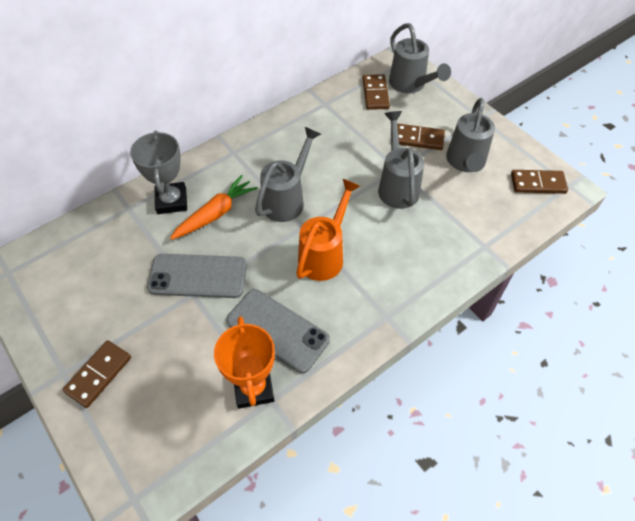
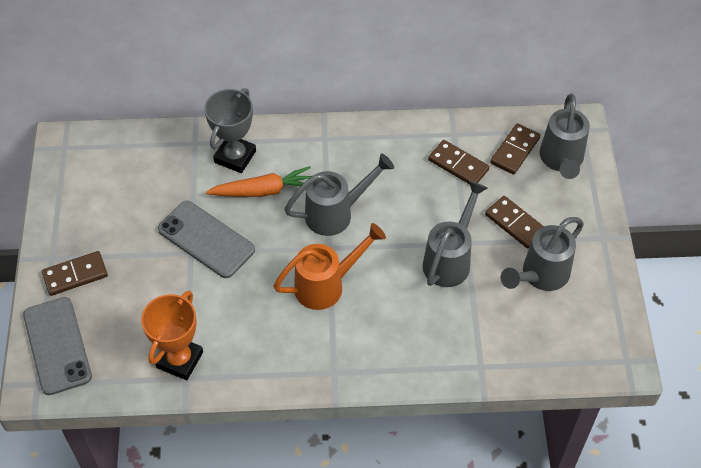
camera: 35 degrees right, 0 degrees up
(277, 330) = (234, 326): grey phone -> grey phone (57, 346)
(538, 183) = (595, 339): brown domino -> brown domino (458, 165)

